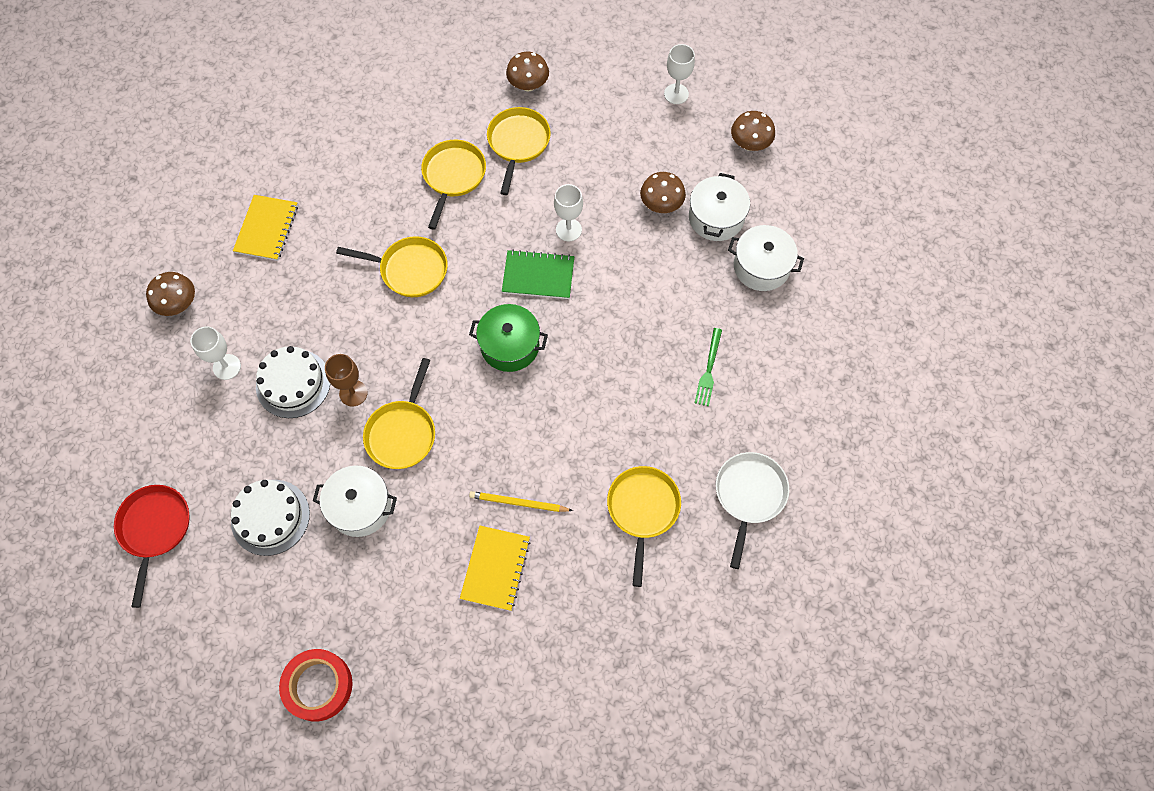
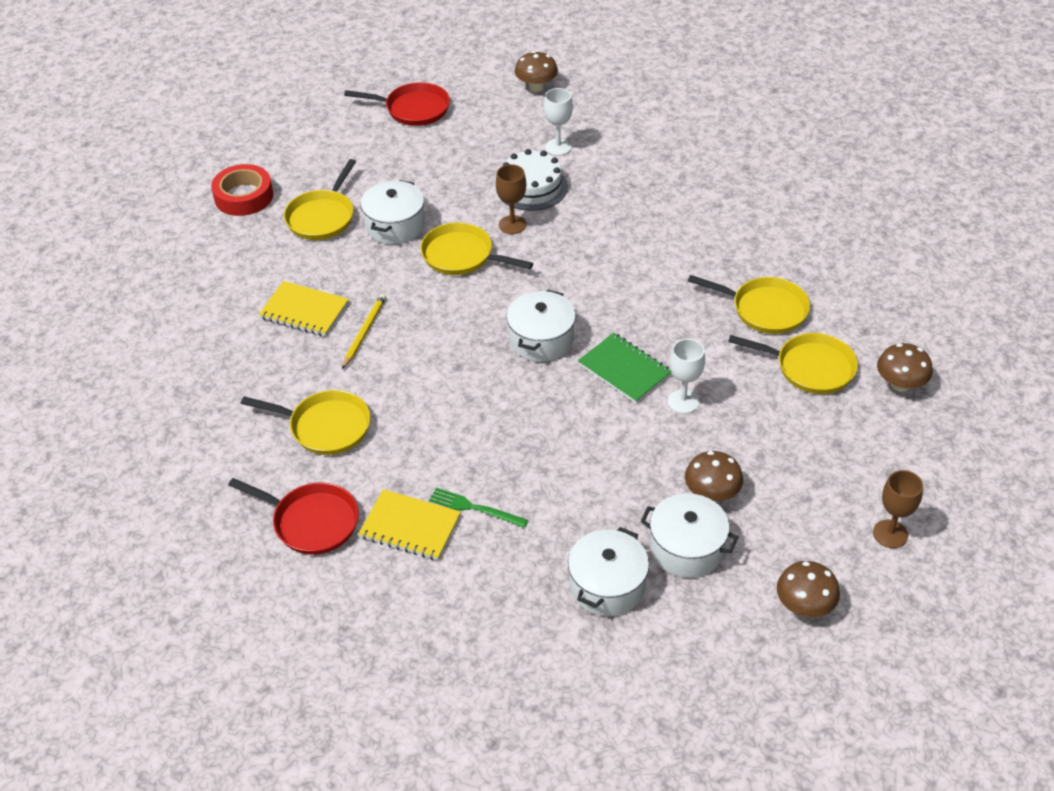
camera: 100 degrees right, 20 degrees down
(178, 304) = (630, 119): brown mushroom -> brown mushroom (536, 87)
(267, 229) = (708, 172): yellow notebook -> yellow notebook (410, 527)
(270, 517) = (403, 172): white cake -> none
(409, 270) = (646, 269): yellow pan -> yellow pan (322, 217)
(510, 345) = (541, 339): green pot -> white pot
(538, 276) = (624, 369): green notebook -> green notebook turned 60 degrees counterclockwise
(676, 94) = (890, 534): white goblet -> brown goblet
(749, 496) = (311, 521): white pan -> red pan

